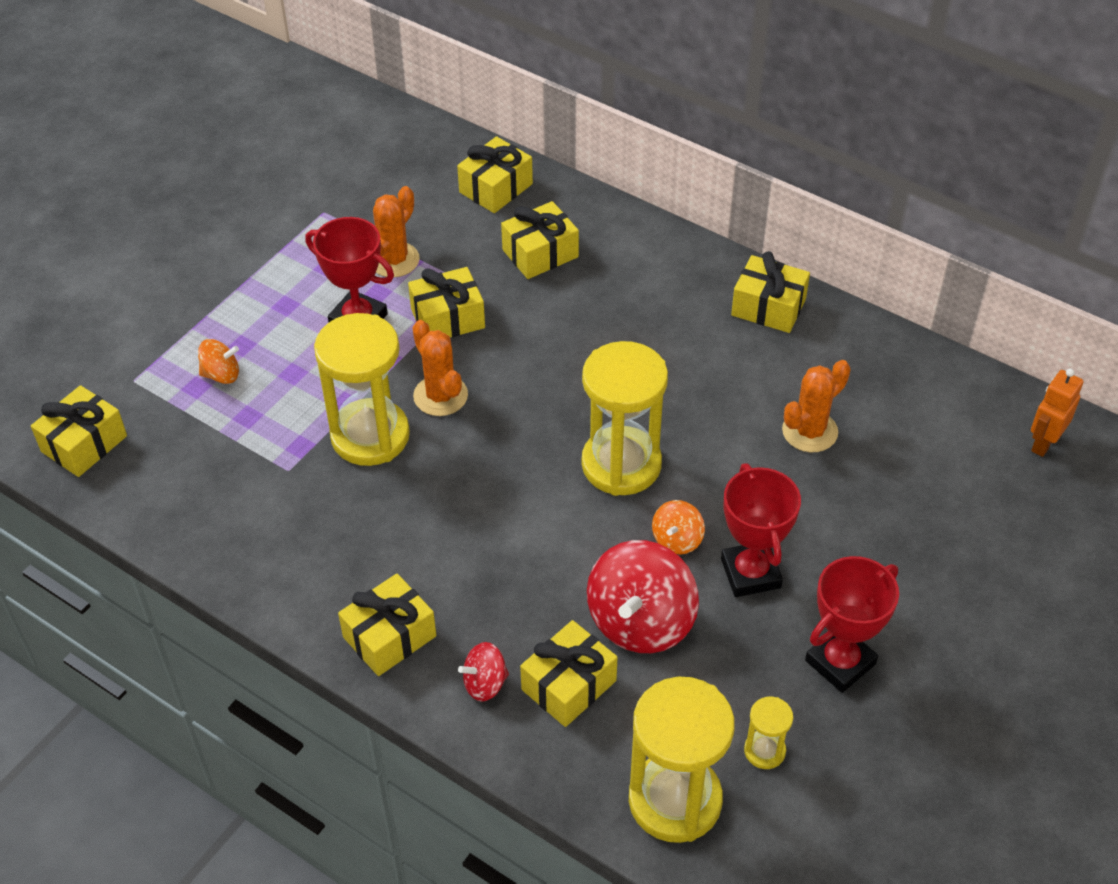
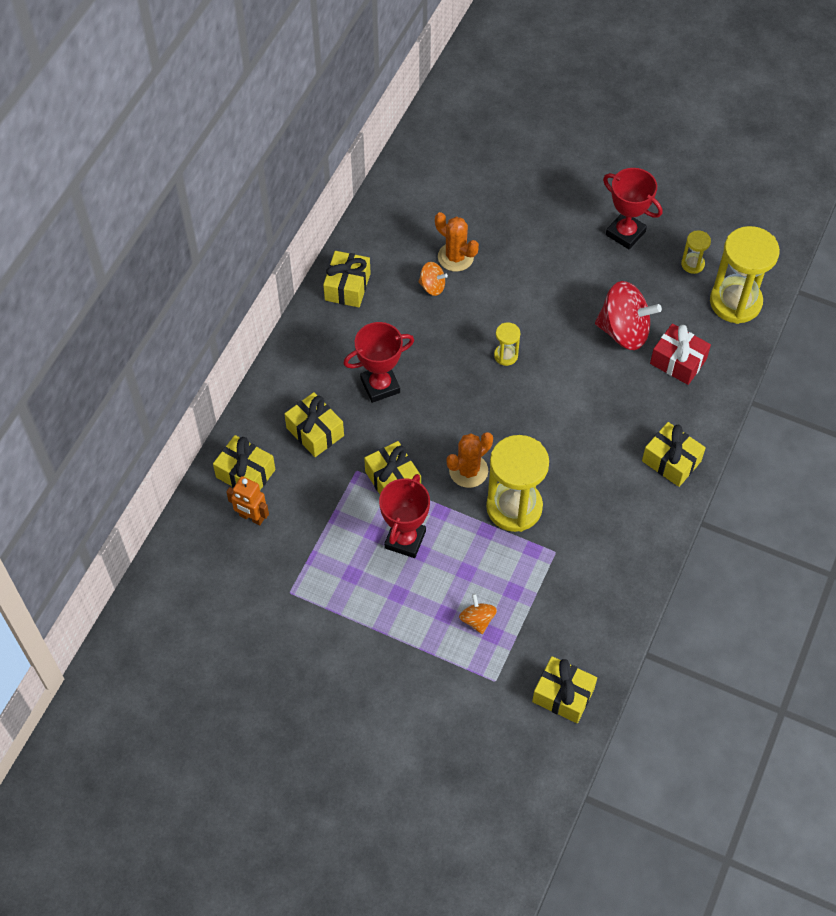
camera: 100 degrees left, 10 degrees up
(394, 260) = (337, 529): orange cactus -> none
(485, 683) = (689, 404): red spinning top -> none
(569, 685) = (678, 361): yellow gift -> red gift
(621, 464) = (506, 355): yellow hourglass -> yellow hourglass, size x0.45
(677, 539) = (559, 319): orange spinning top -> orange spinning top (432, 286)
(750, 573) = (574, 280): red trophy -> red trophy (380, 386)
(1043, 443) = (440, 141): orange robot -> orange robot (251, 517)

